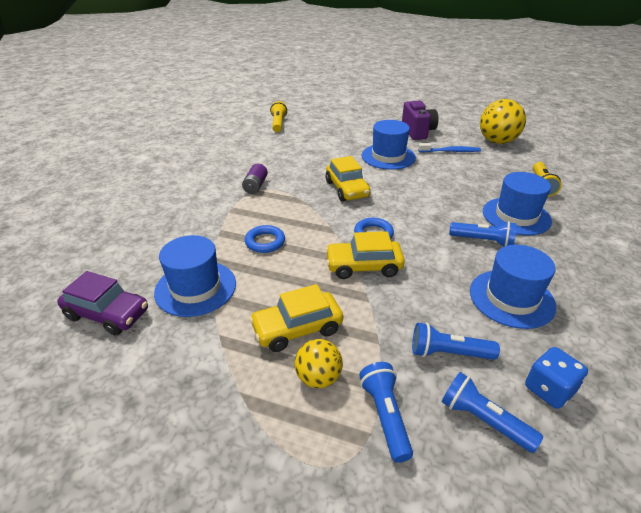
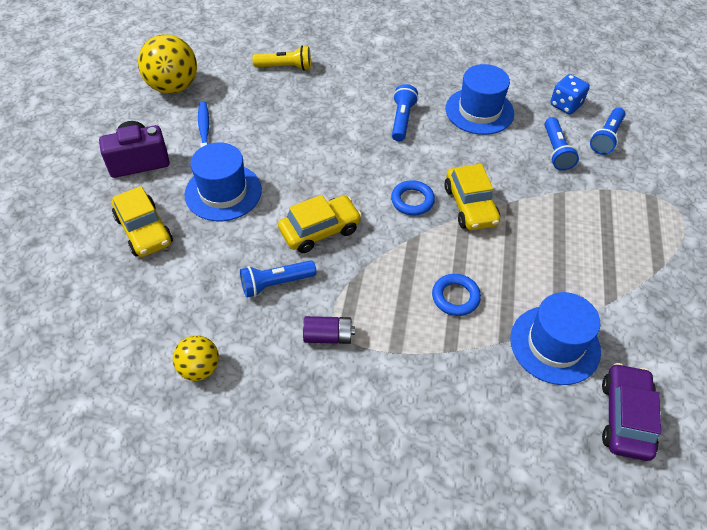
camera: 100 degrees left, 15 degrees up
(278, 124) = (93, 350): yellow flashlight -> none
(297, 329) = (573, 246): yellow car -> yellow car (144, 230)
(318, 378) = (616, 226): yellow ball -> yellow ball (199, 368)
(385, 415) = (628, 185): blue flashlight -> blue flashlight (276, 283)
(516, 216) = (351, 93): blue hat -> none

